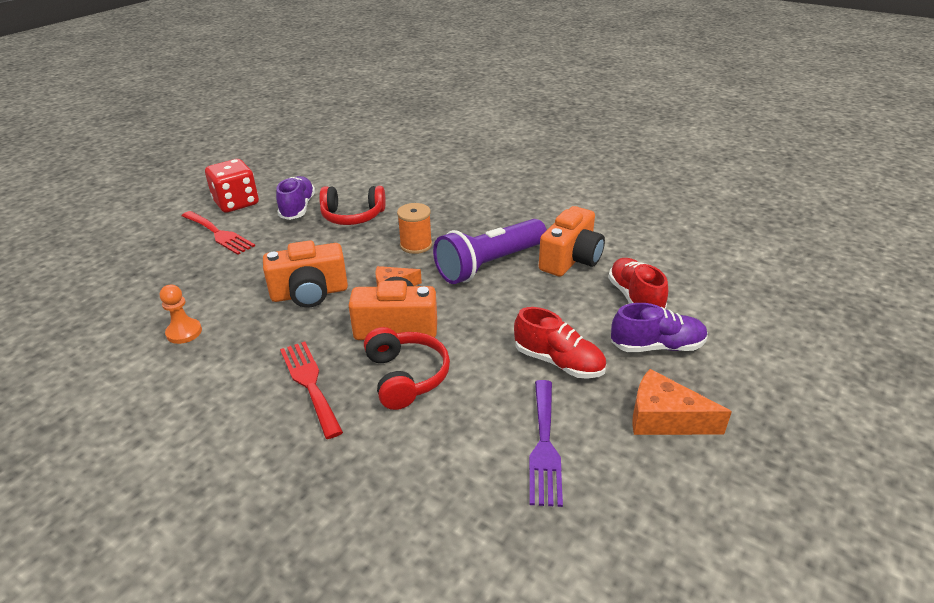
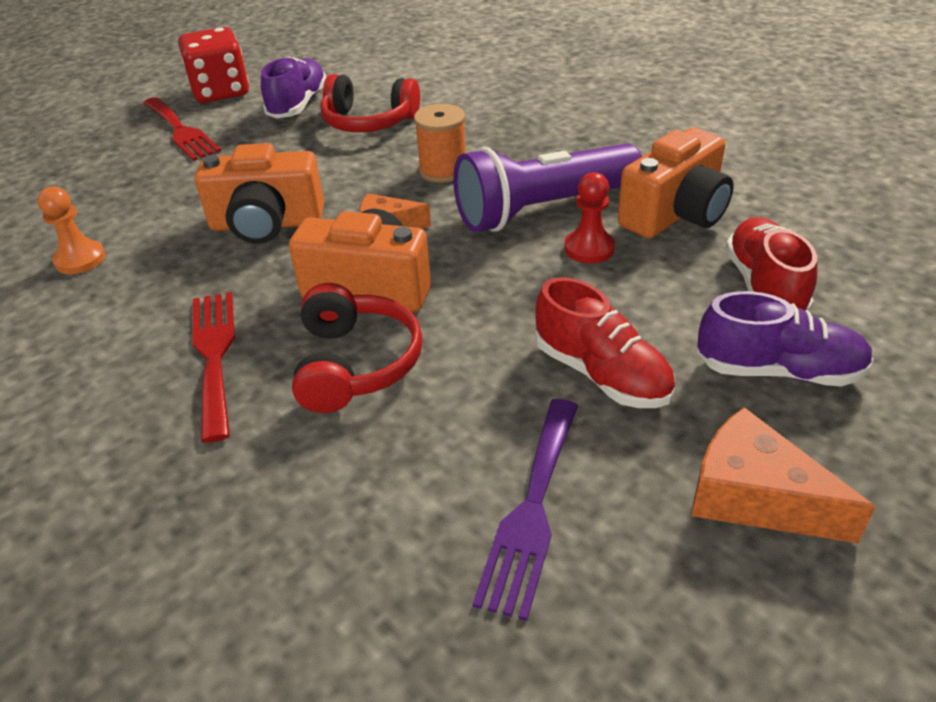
camera: 15 degrees right, 5 degrees up
(526, 286) = (589, 248): none -> red pawn

